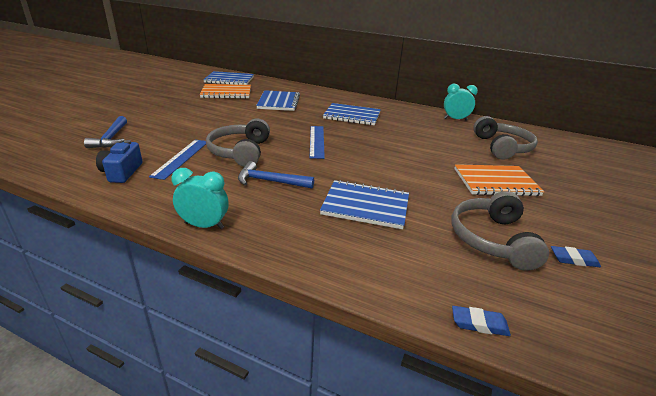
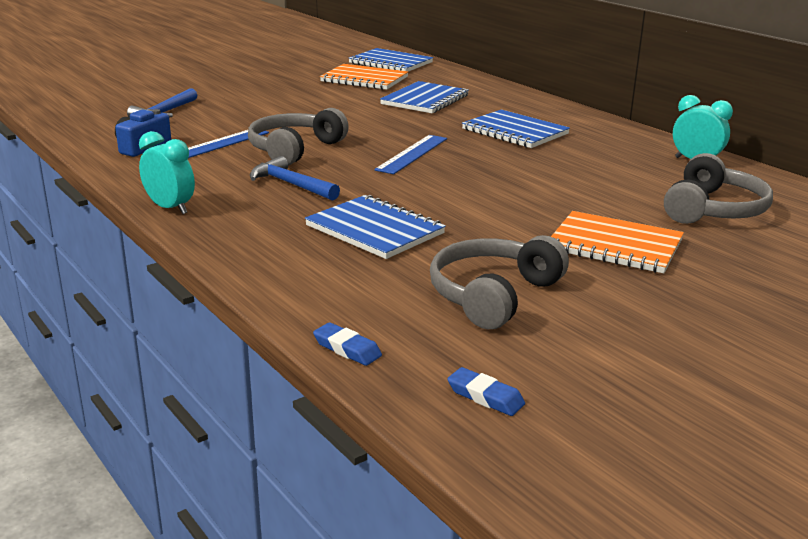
camera: 30 degrees right, 5 degrees down
(573, 259) = (577, 339): blue eraser -> blue eraser (485, 397)

